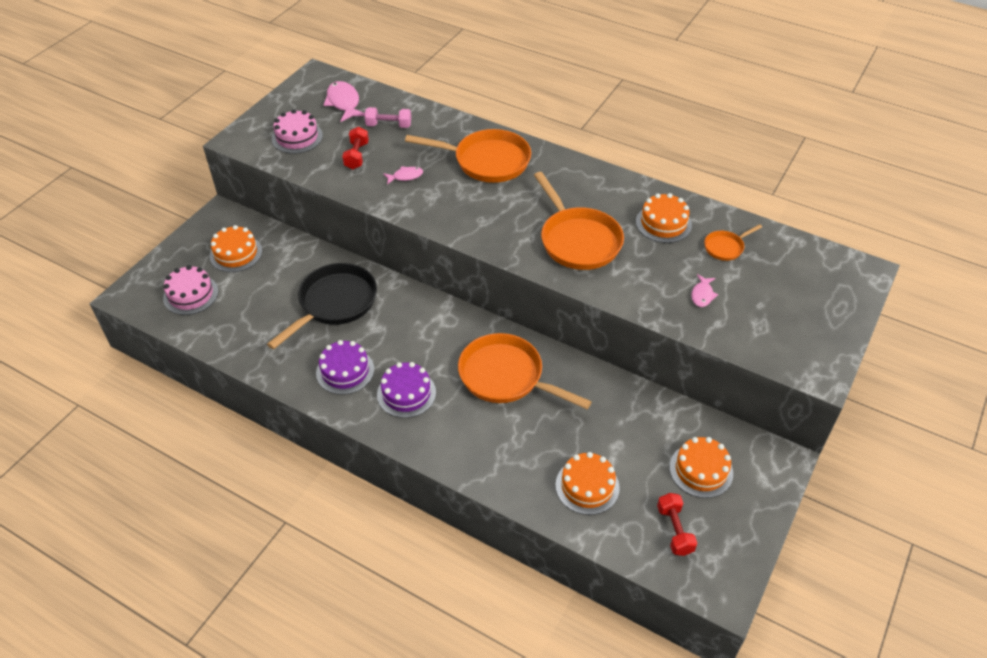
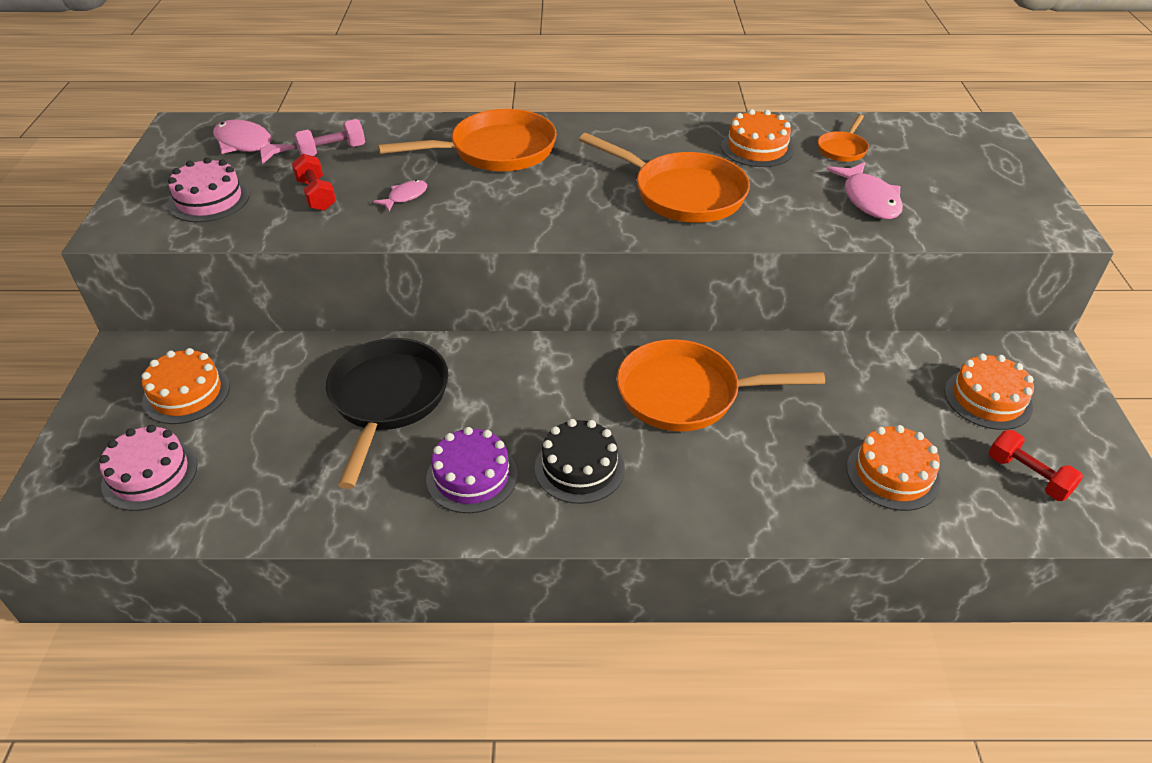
camera: 30 degrees left, 5 degrees down
(406, 393) = (579, 467): purple cake -> black cake
(702, 295) = (869, 199): pink fish -> pink fish, size x1.76

